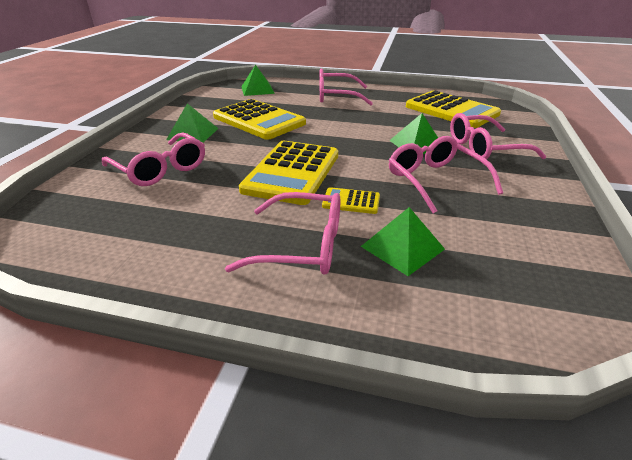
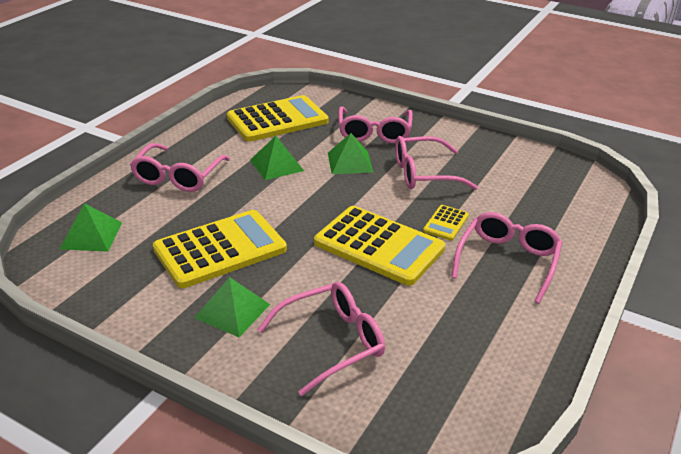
camera: 75 degrees left, 0 degrees up
(402, 247) = (517, 215): green pyramid -> green pyramid (276, 165)

